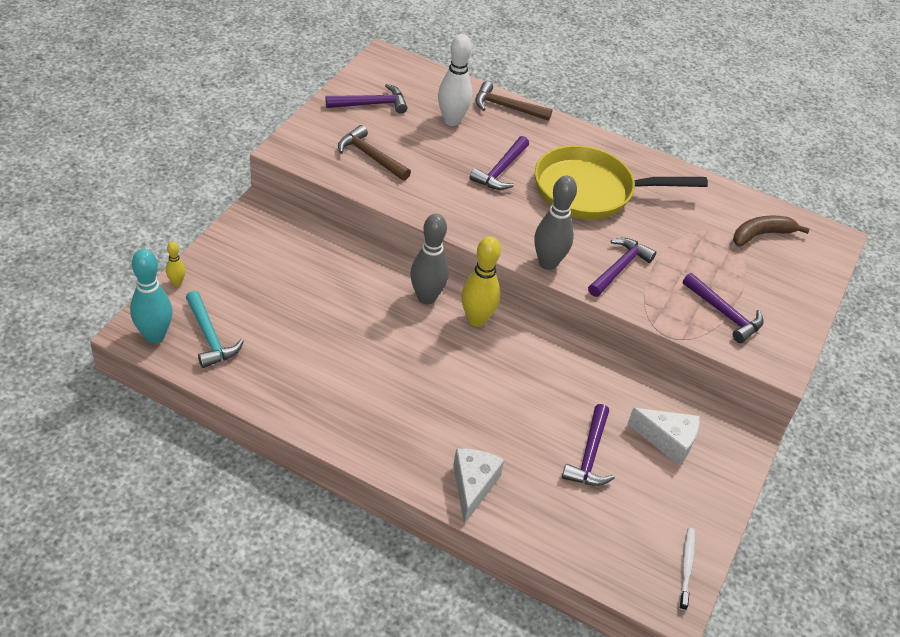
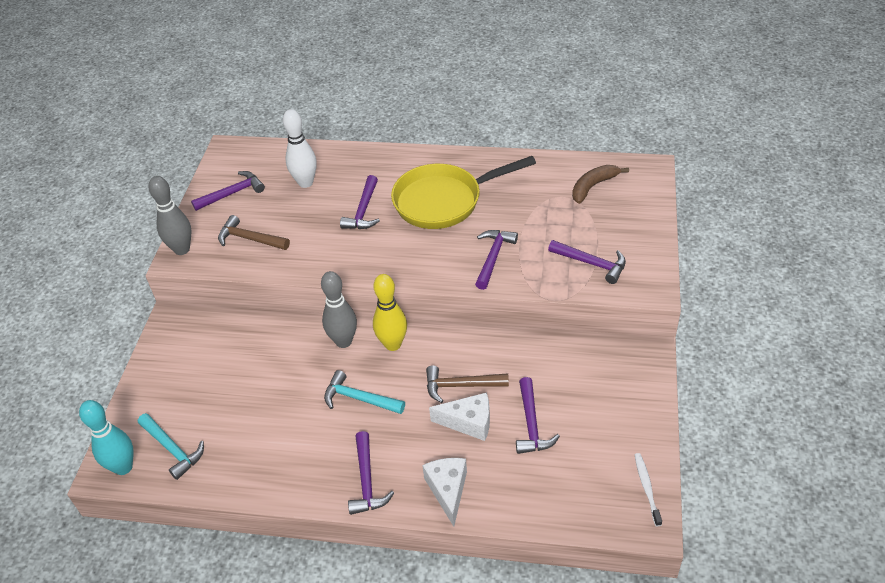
camera: 10 degrees left, 0 degrees up
(177, 282) = (124, 412): yellow bowling pin -> none
(393, 444) = (367, 481): none -> purple hammer
(419, 360) = (359, 399): none -> turquoise hammer
(506, 107) = (346, 155): brown hammer -> brown hammer (461, 386)
(548, 263) = (434, 275): grey bowling pin -> grey bowling pin (182, 249)
(667, 441) = (588, 386): white cheese -> white cheese (469, 422)

